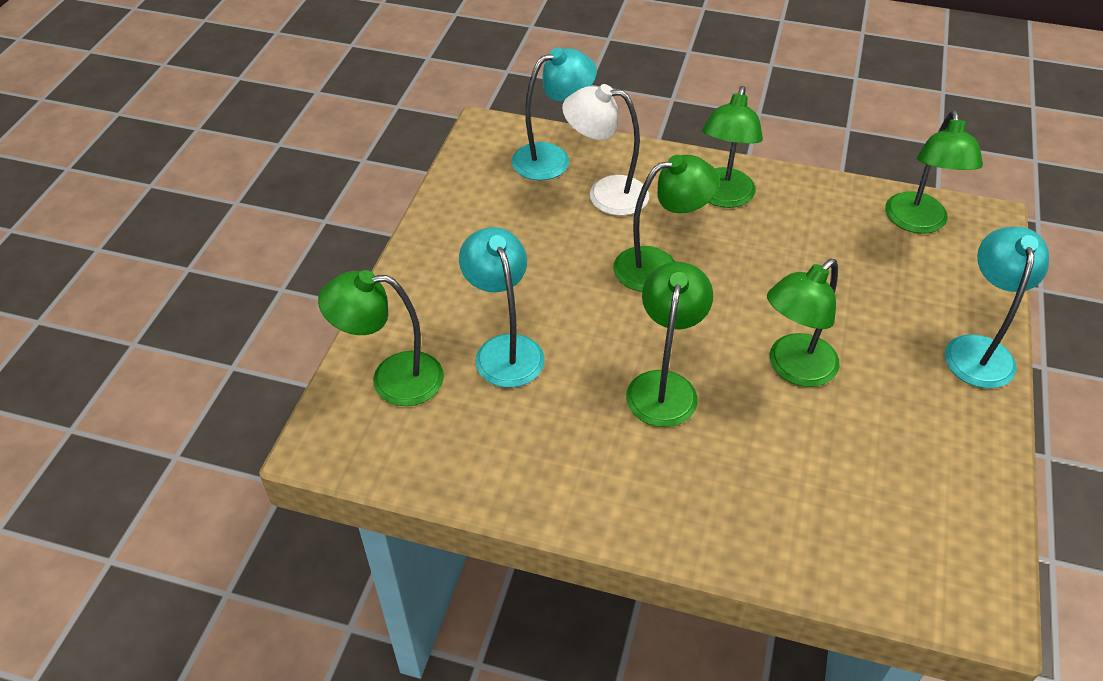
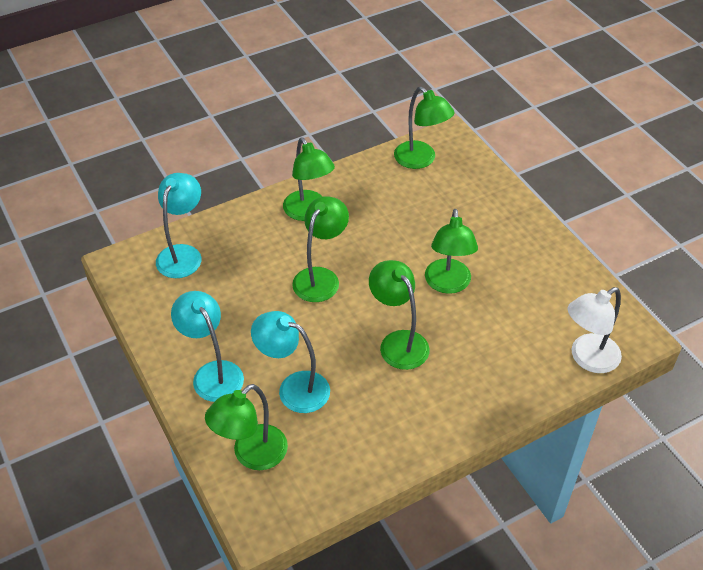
camera: 45 degrees left, 0 degrees up
(605, 194) = (242, 255): white lamp -> white lamp (587, 359)
(978, 349) = (515, 211): turquoise lamp -> turquoise lamp (213, 373)

